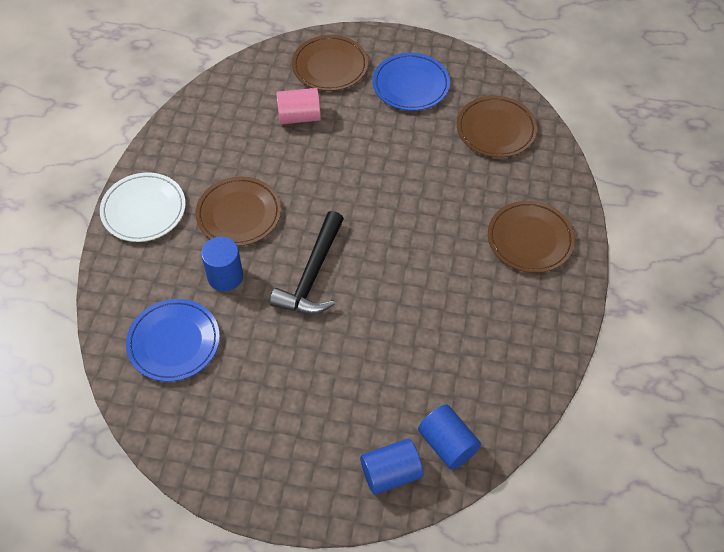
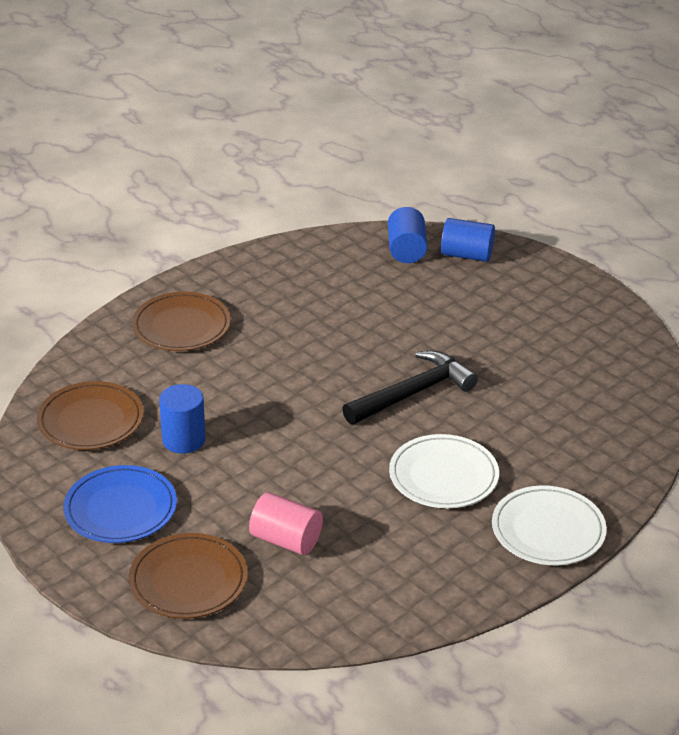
camera: 145 degrees left, 20 degrees down
(174, 342) = (590, 404): blue plate -> none
(225, 276) = (501, 430): blue cylinder -> blue cylinder (183, 440)
(239, 214) = (443, 476): brown plate -> white plate

